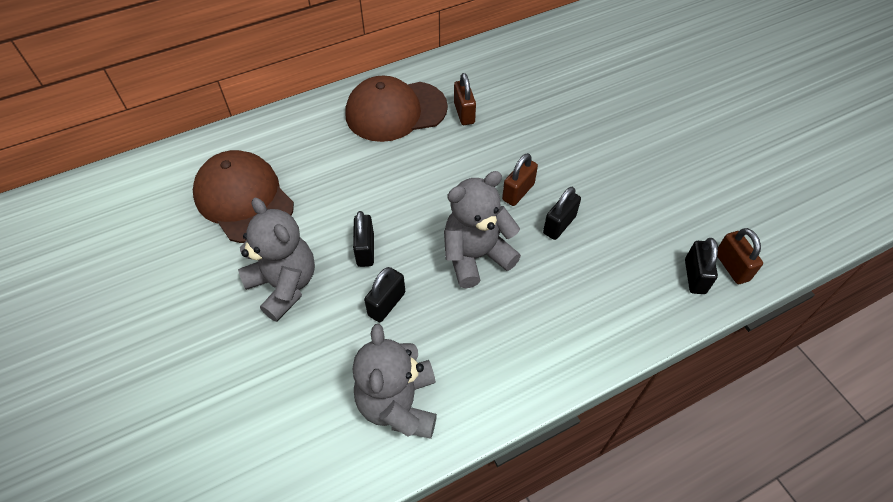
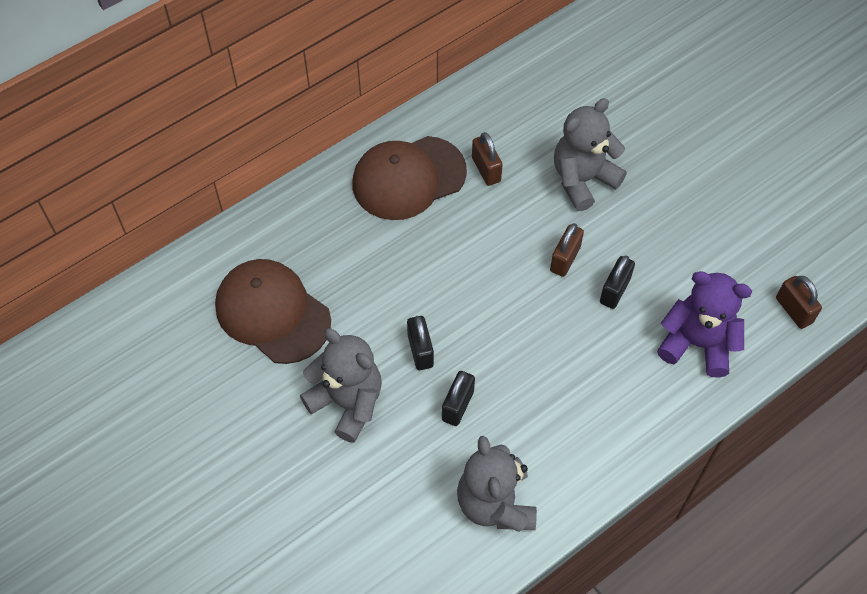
camera: 10 degrees left, 5 degrees up
(476, 256) = (536, 339): grey teddy bear -> grey teddy bear (583, 180)
(631, 282) = (697, 343): none -> purple teddy bear
(694, 276) = (758, 327): black padlock -> none

